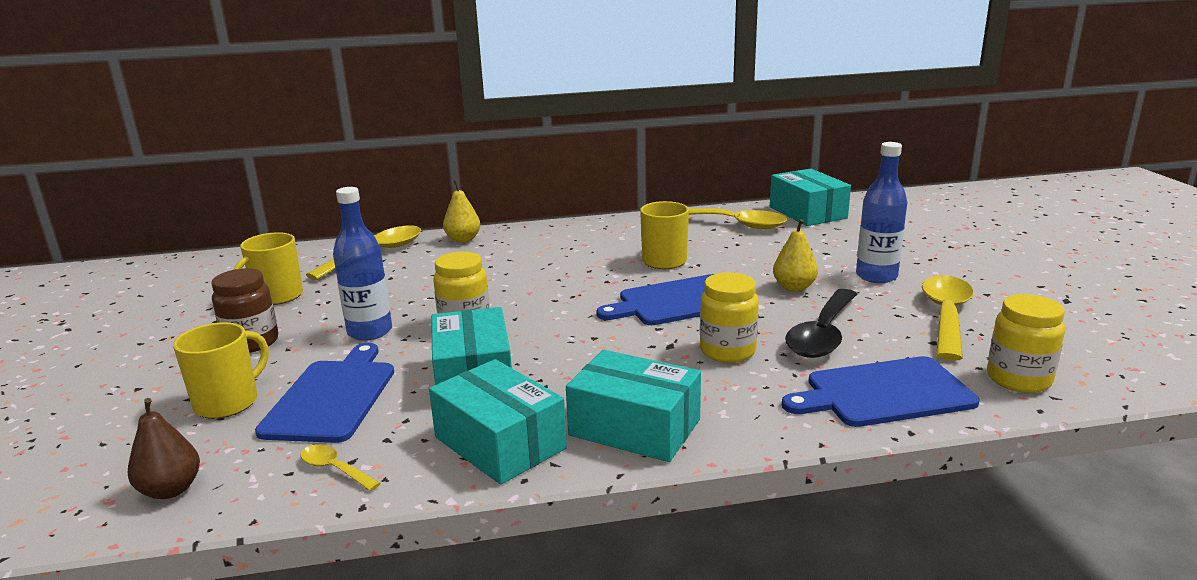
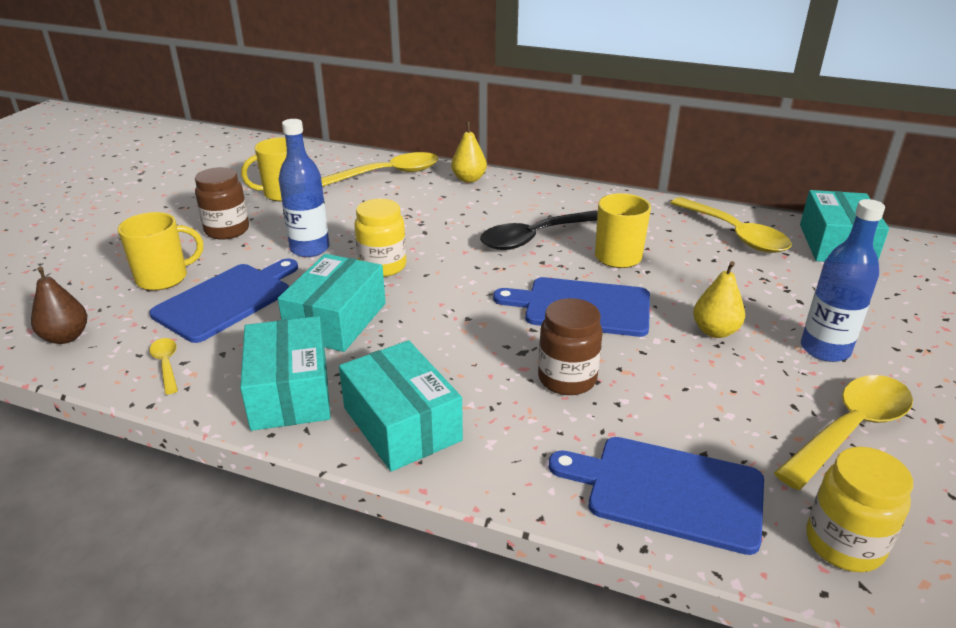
camera: 30 degrees right, 10 degrees up
(727, 351) = (567, 379): yellow jar -> brown jar
(823, 334) = (682, 397): black spoon -> black spoon (534, 238)

